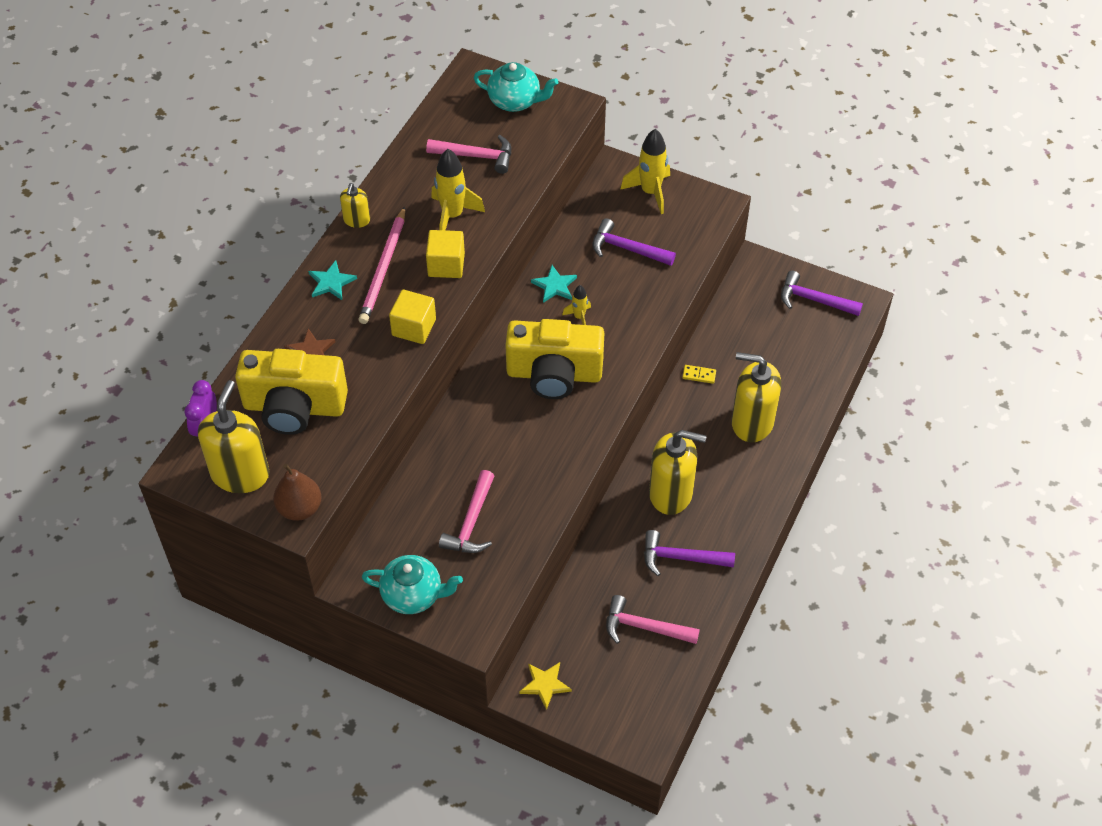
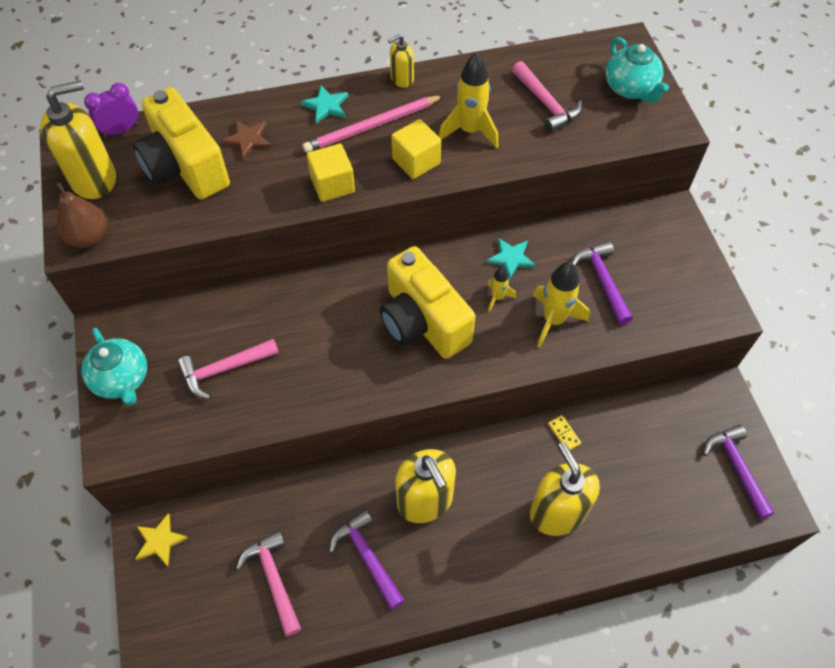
camera: 50 degrees right, 5 degrees up
(650, 192) = (678, 255): yellow rocket -> yellow rocket (553, 320)

